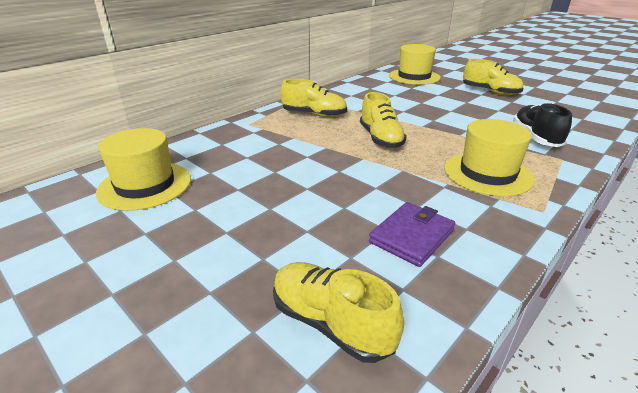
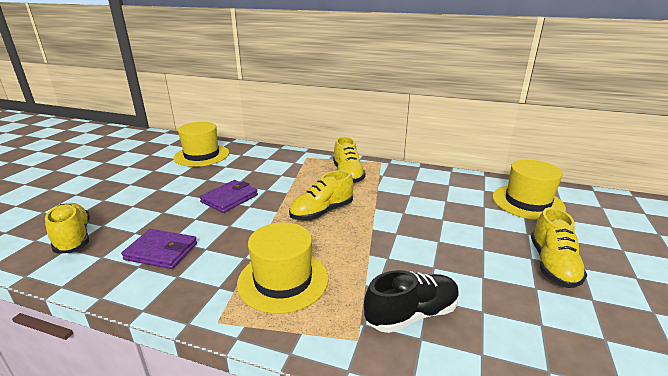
camera: 65 degrees right, 5 degrees down
(311, 180) = (229, 198): none -> purple wallet
(331, 323) = (73, 238): yellow shoe -> yellow shoe turned 45 degrees counterclockwise

